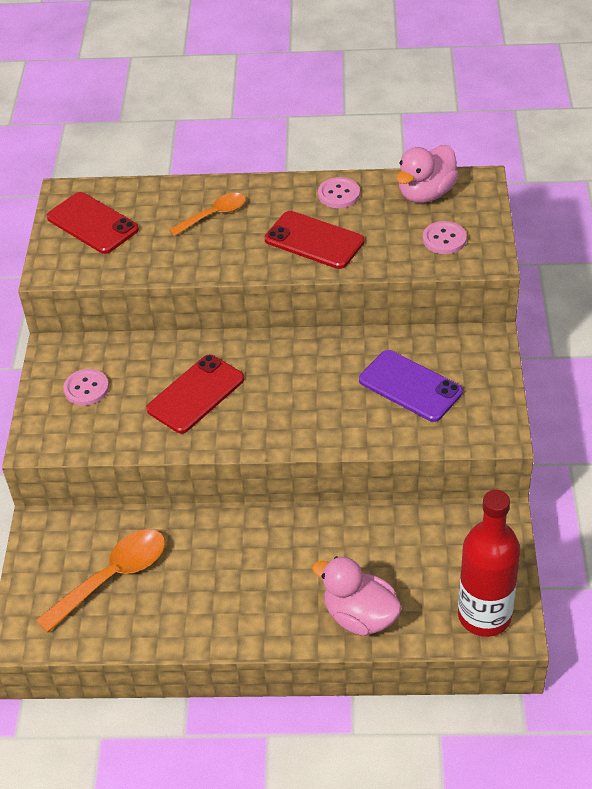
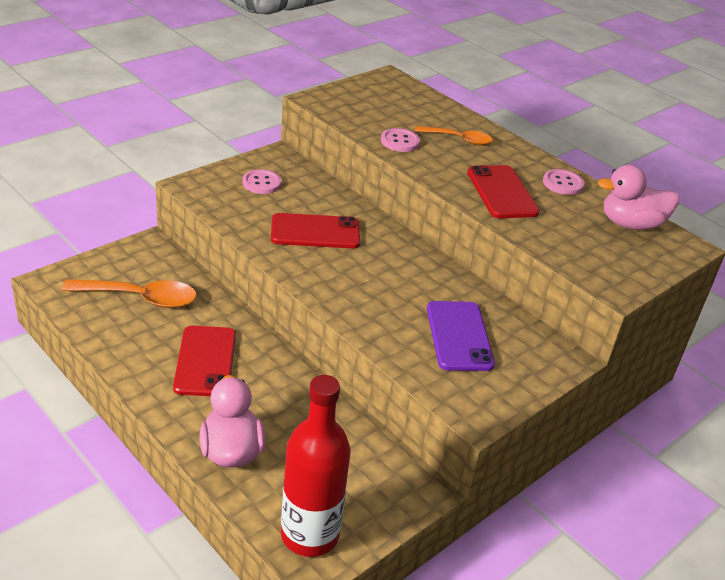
camera: 40 degrees right, 10 degrees down
(92, 223) = (379, 97): red phone -> red phone (205, 361)
(444, 239) = (600, 255): pink button -> pink button (400, 141)

